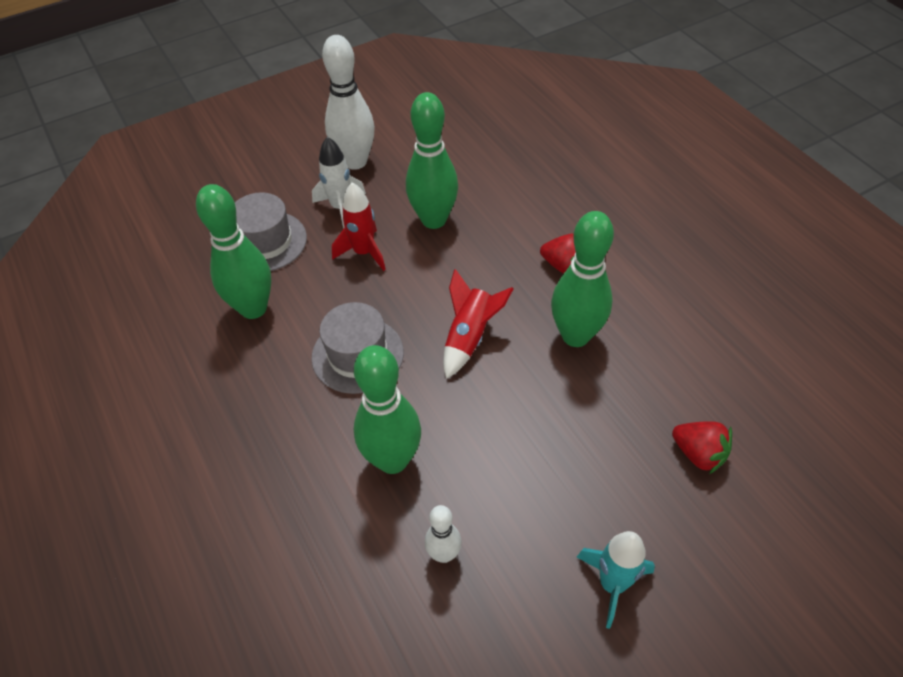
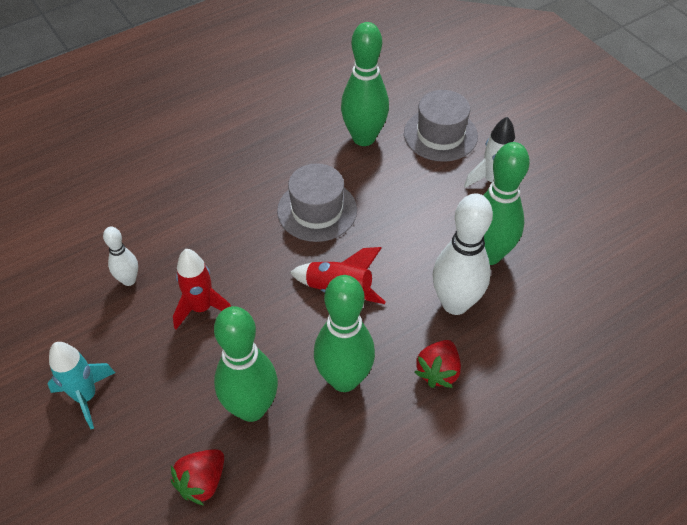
camera: 85 degrees right, 0 degrees up
(355, 161) = (561, 185): white bowling pin -> white bowling pin (455, 303)
(364, 252) = (436, 203): red rocket -> red rocket (201, 308)
(392, 460) = (213, 242): green bowling pin -> green bowling pin (251, 408)

